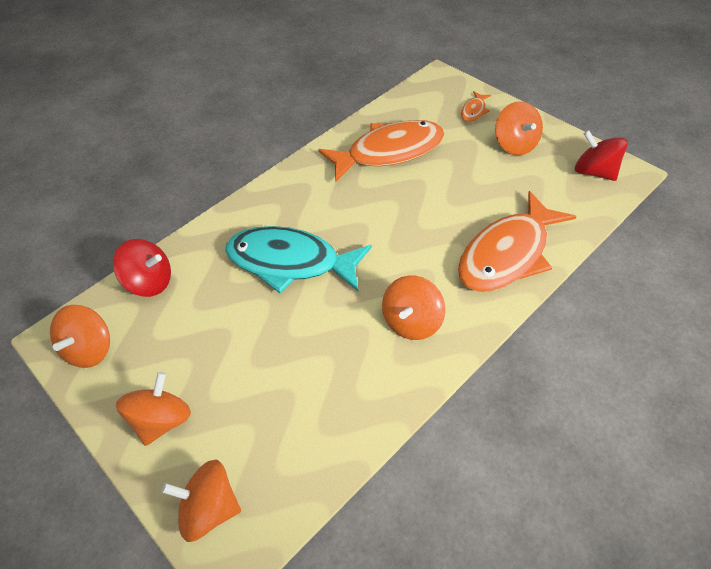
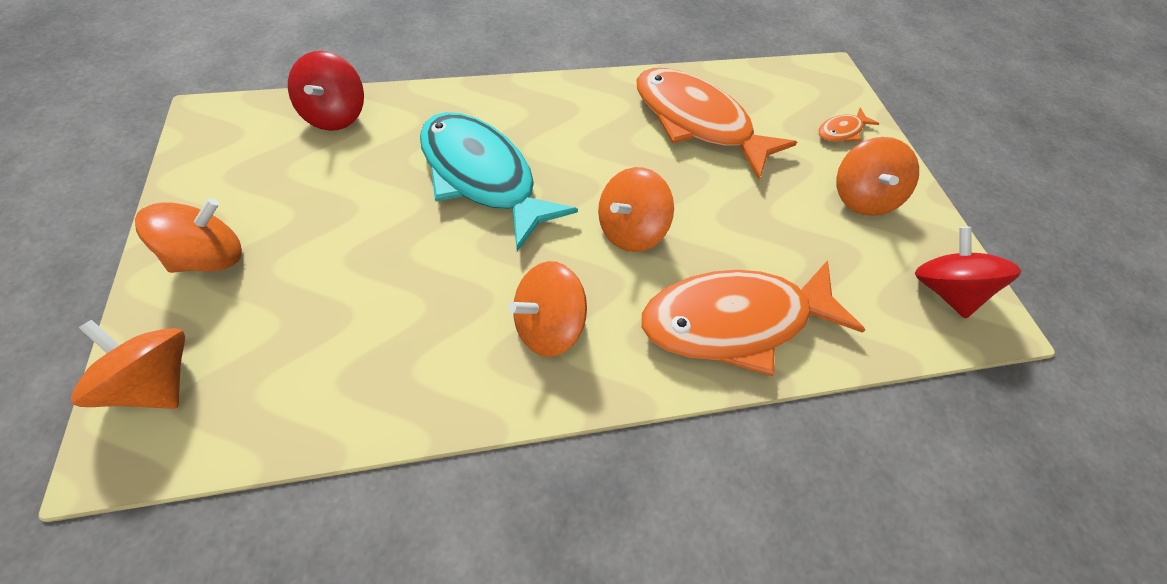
camera: 25 degrees right, 5 degrees up
(90, 349) = (223, 146): orange spinning top -> orange spinning top (630, 230)
(150, 282) = (336, 115): red spinning top -> red spinning top turned 45 degrees clockwise
(389, 152) = (697, 122): orange fish -> orange fish turned 150 degrees counterclockwise

